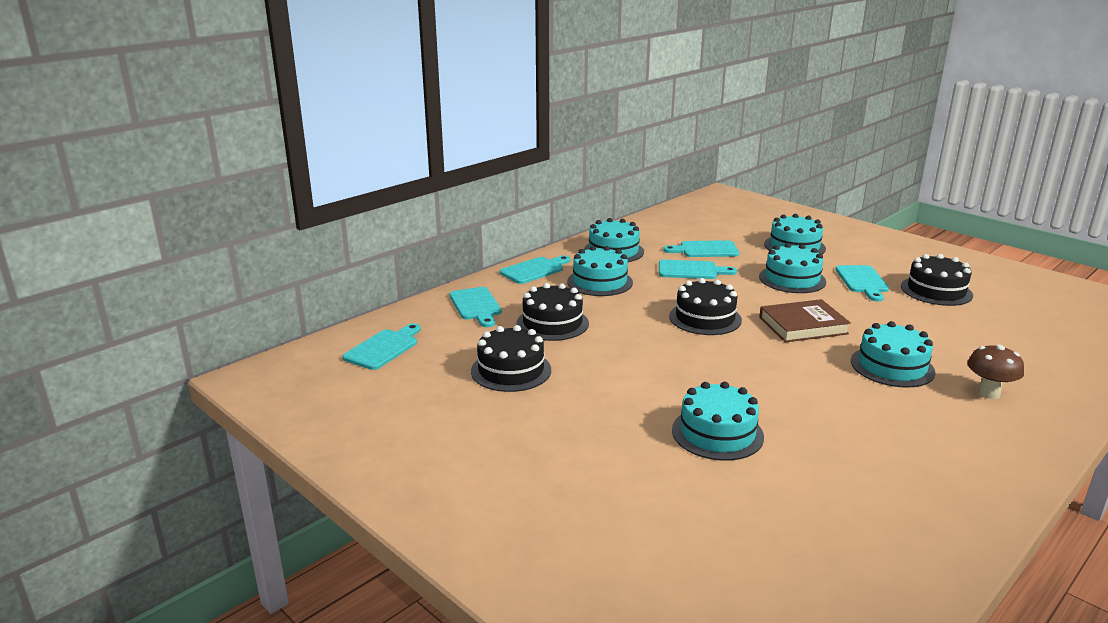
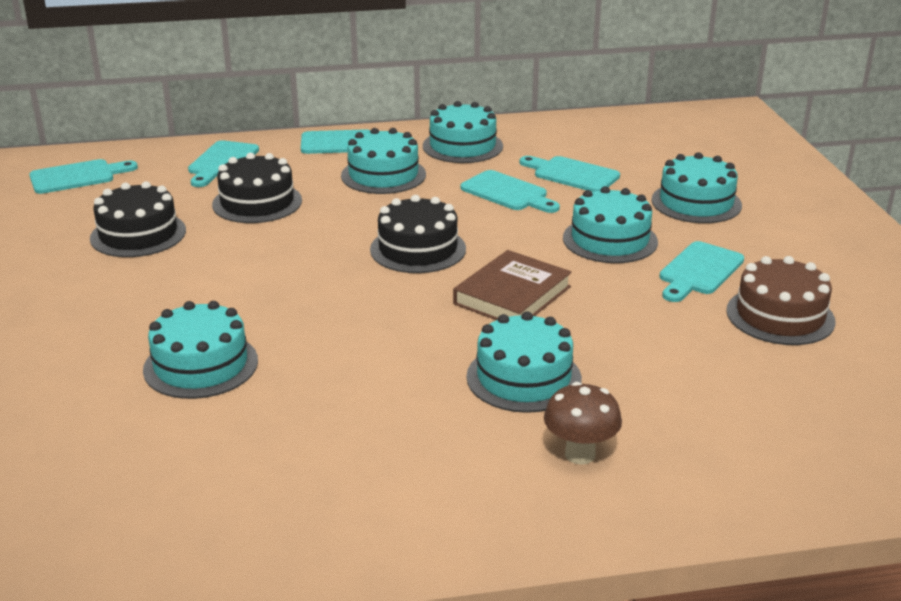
camera: 35 degrees right, 5 degrees up
(803, 325) = (512, 295): brown book -> brown book turned 75 degrees counterclockwise
(936, 291) = (780, 316): black cake -> brown cake

